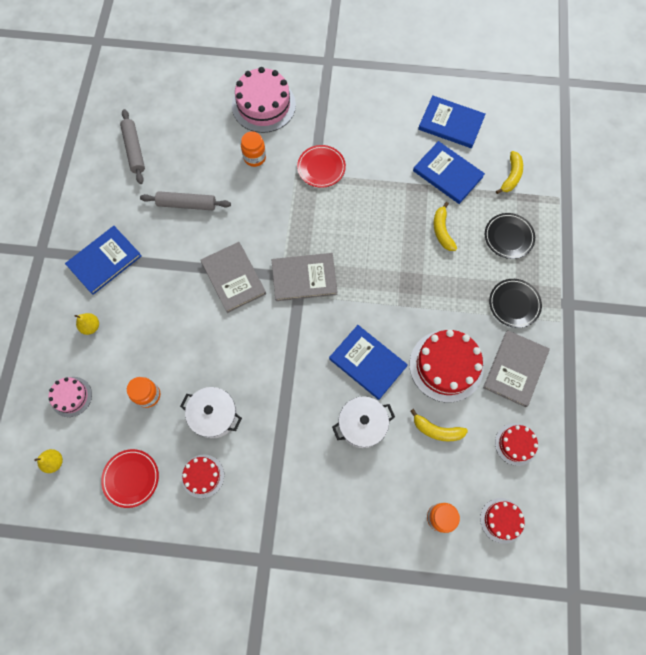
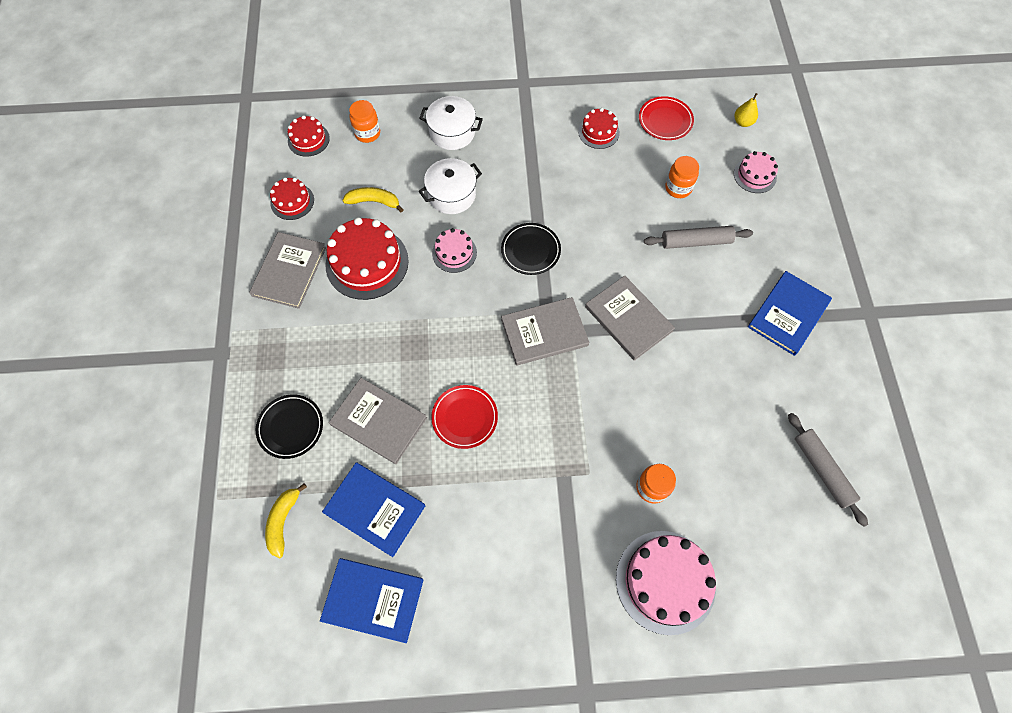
camera: 170 degrees right, 5 degrees down
(91, 326) = (768, 242): yellow pear -> none
(187, 204) = (719, 402): grey rolling pin -> grey rolling pin (696, 242)
(214, 415) = (604, 181): white pot -> white pot (452, 132)
(321, 168) = (555, 487): red plate -> red plate (464, 417)
(367, 362) = (454, 253): blue book -> pink cake
(442, 231) = (378, 421): yellow banana -> grey book
(514, 304) = (287, 342): black plate -> black plate (530, 250)

